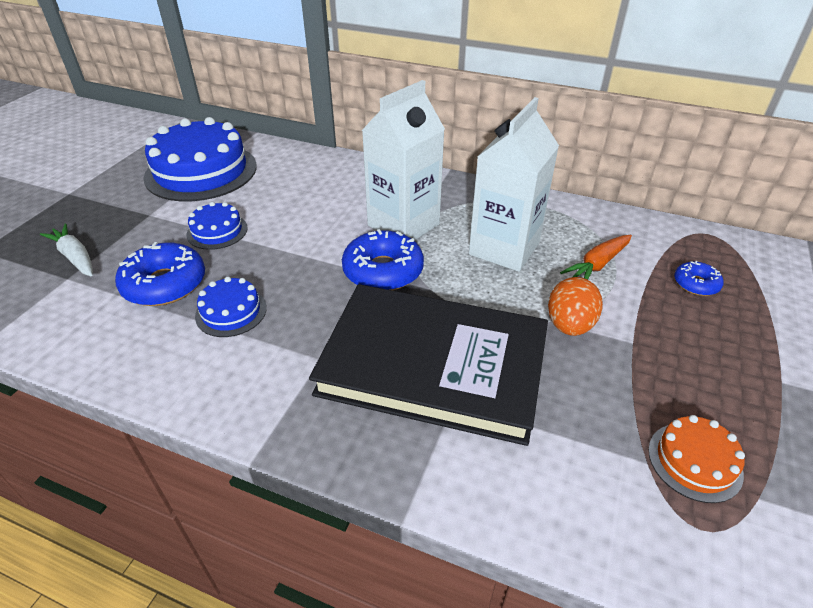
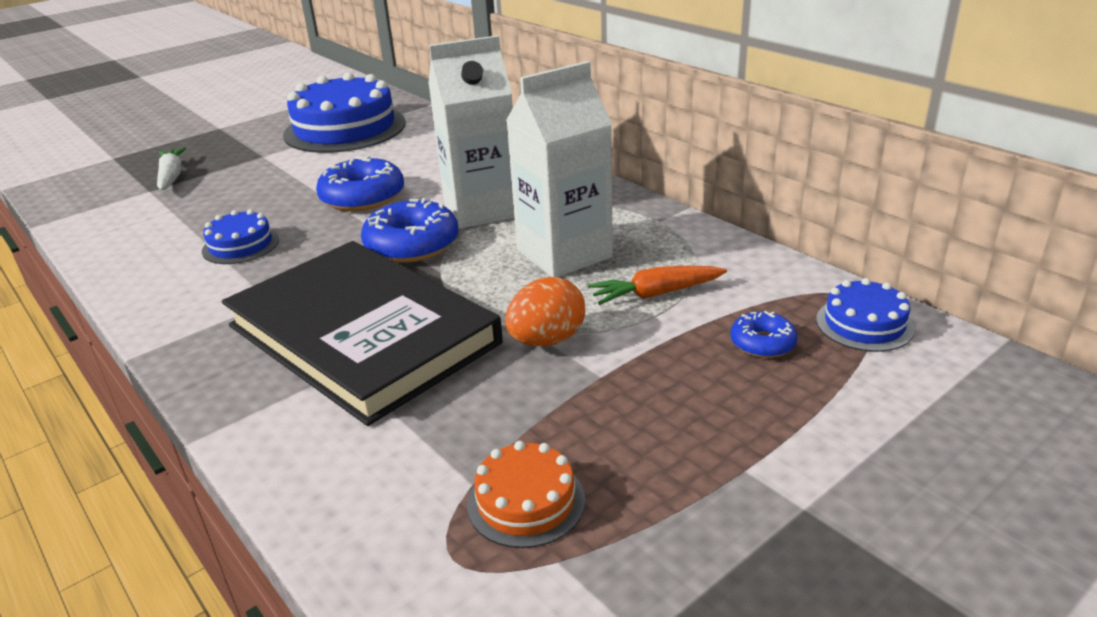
camera: 30 degrees right, 10 degrees down
(165, 284) = (214, 211): blue donut -> blue donut (362, 197)
(217, 231) = (302, 180): blue cake -> blue cake (864, 324)

